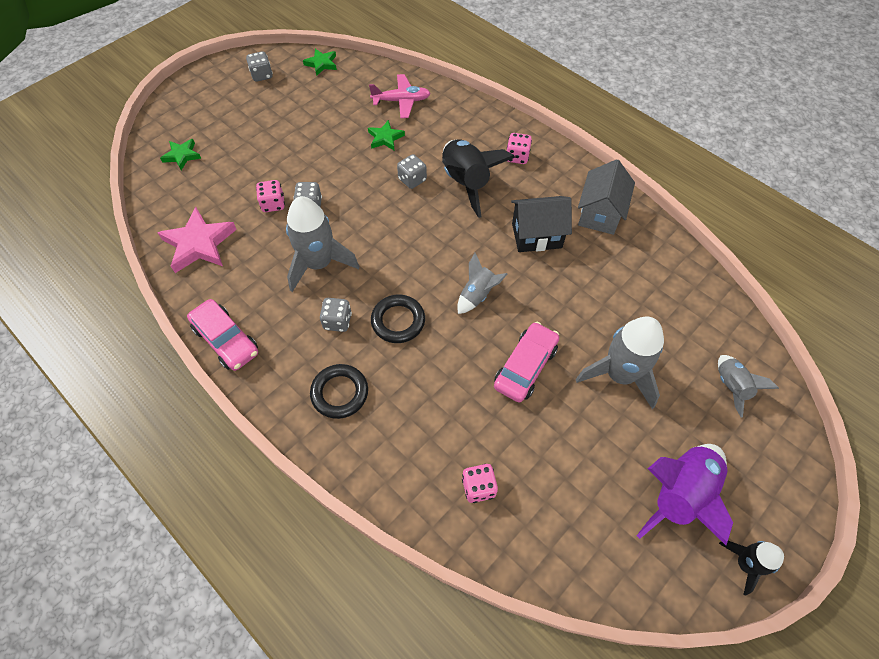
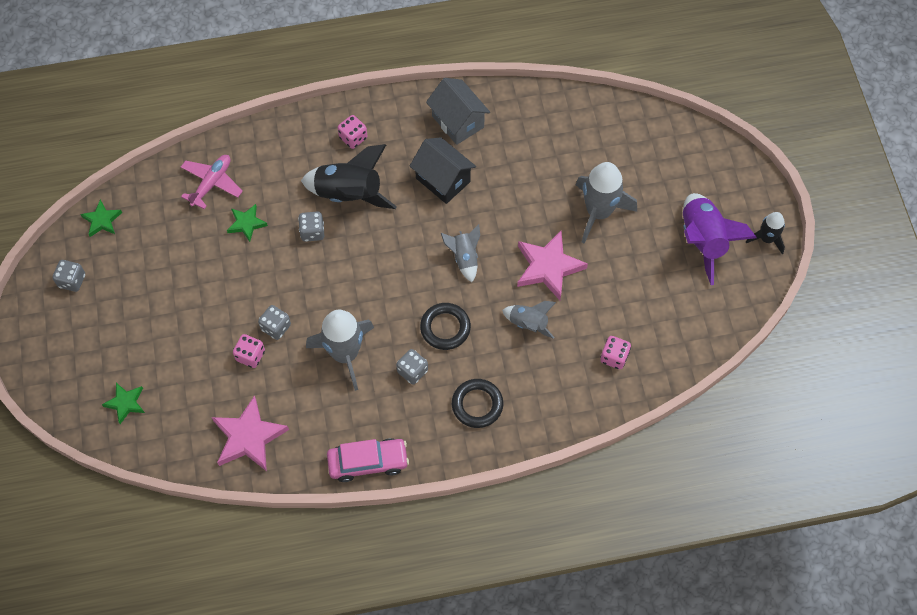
camera: 55 degrees left, 5 degrees up
(525, 367) = (548, 267): pink car -> pink star
(536, 235) = (443, 180): black house -> black house turned 75 degrees counterclockwise
(731, 386) = (656, 151): grey rocket -> grey rocket (528, 323)

